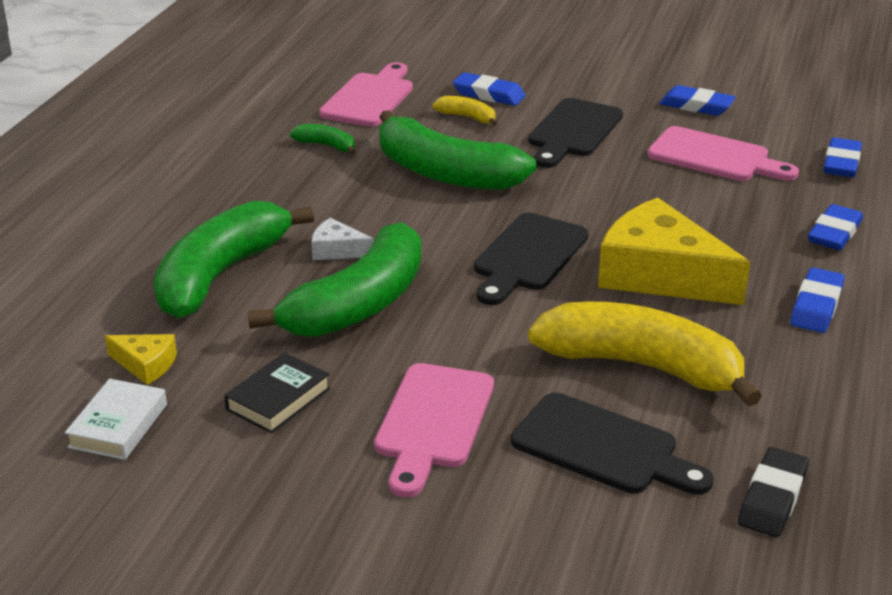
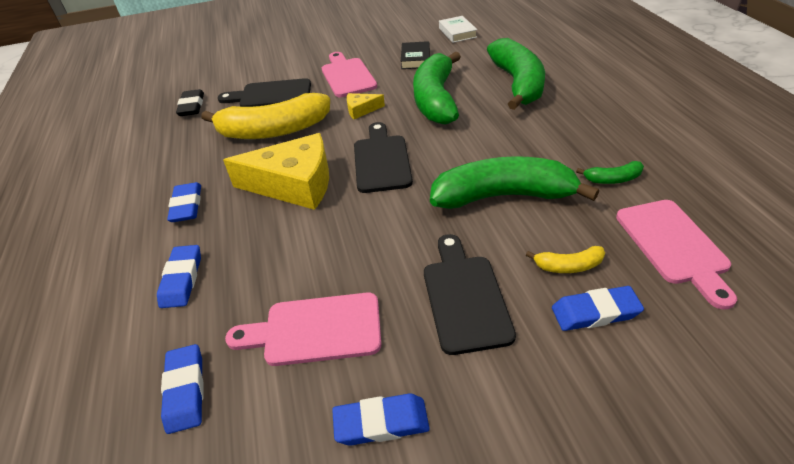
camera: 150 degrees right, 10 degrees up
(145, 364) = (482, 47): yellow cheese -> yellow cheese (361, 110)
(337, 250) = (486, 117): white cheese -> none

